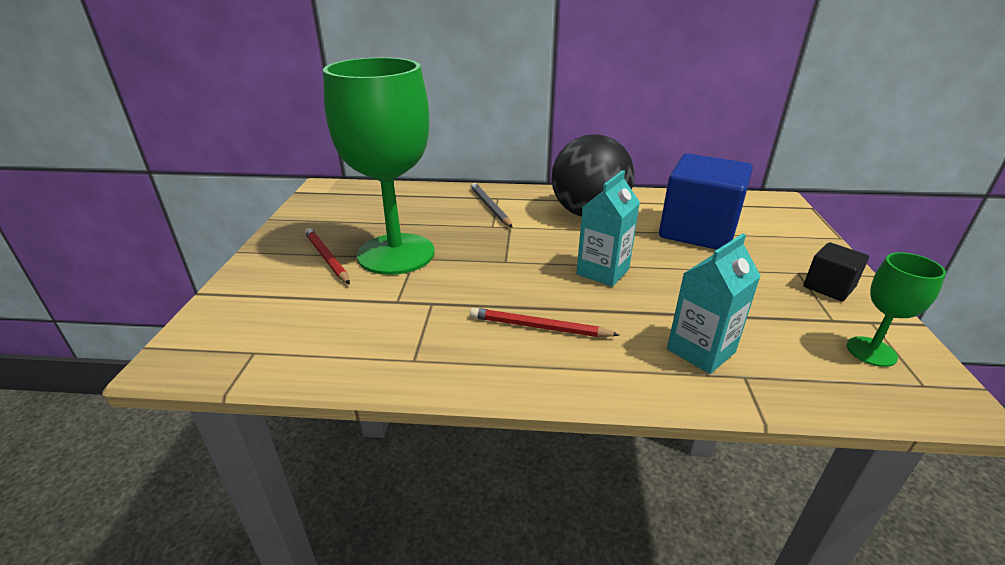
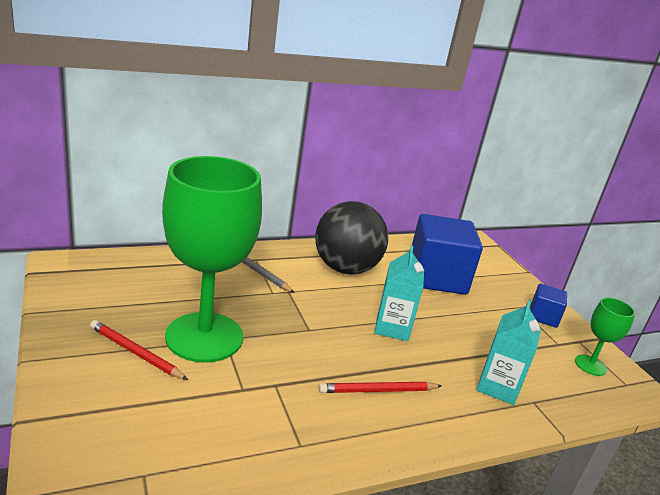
camera: 30 degrees left, 5 degrees down
(828, 287) = (543, 317): black cube -> blue cube

